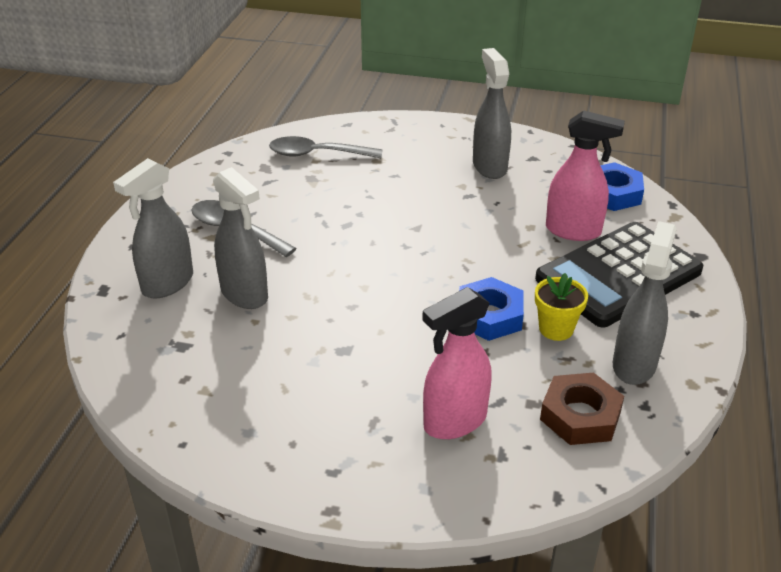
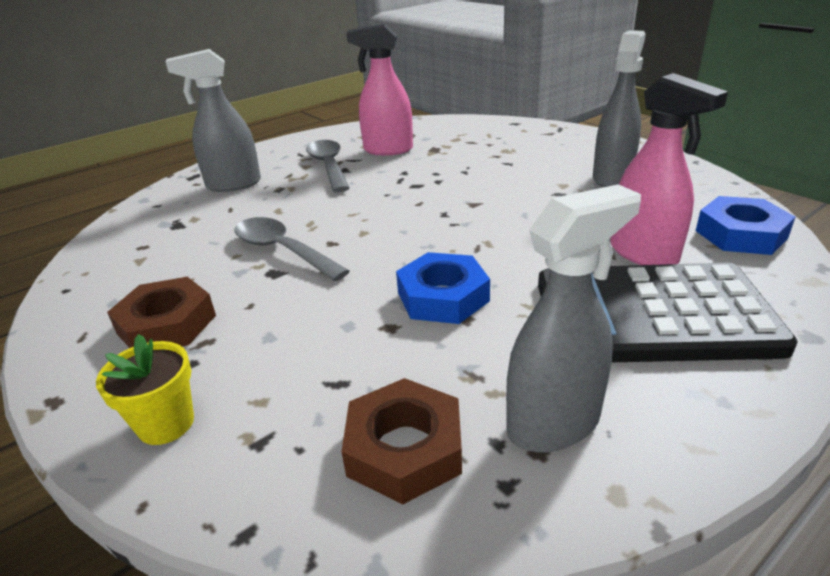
camera: 40 degrees right, 5 degrees down
(245, 294) = (269, 207): grey spray bottle -> none
(317, 154) = (461, 136): grey spoon -> grey spoon (282, 250)
(324, 424) = (167, 324): none -> brown nut
(454, 422) = (267, 380): pink spray bottle -> pink spray bottle (387, 150)
(556, 329) = (500, 339): yellow flower pot -> yellow flower pot (166, 424)

